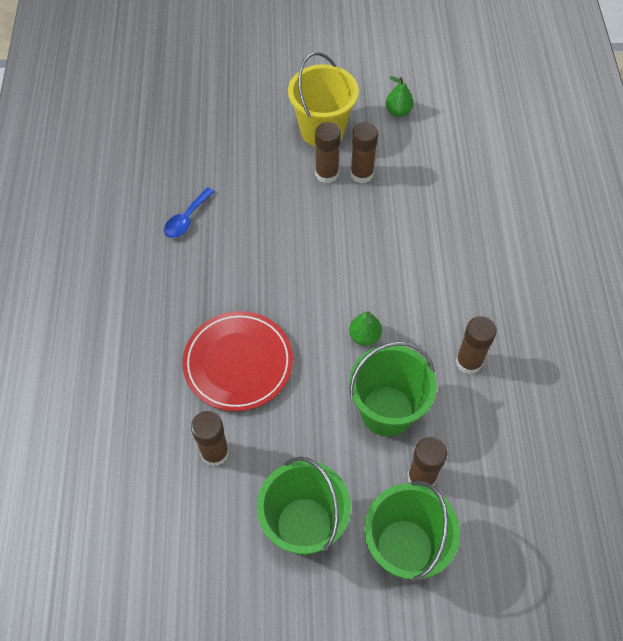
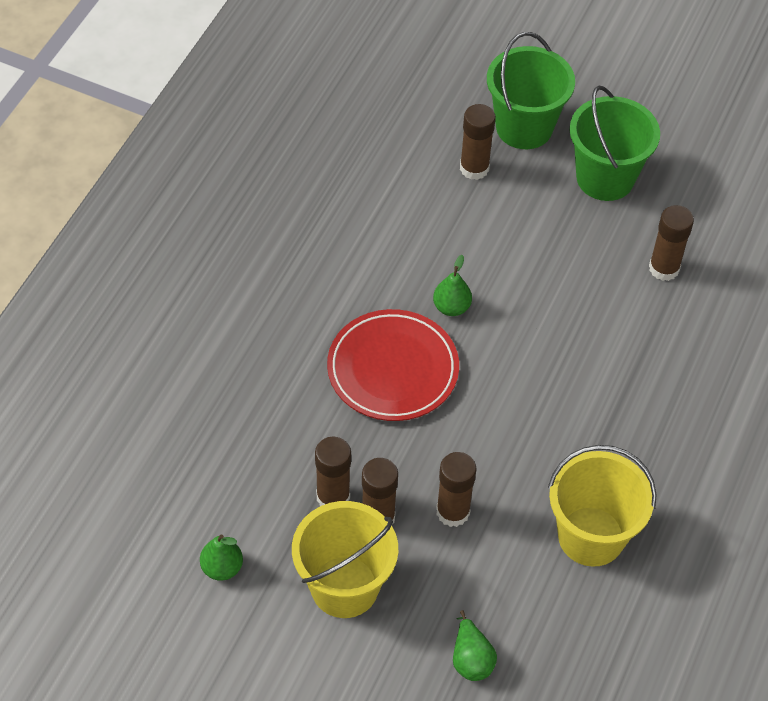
camera: 155 degrees left, 5 degrees down
(186, 219) = (591, 536): blue spoon -> yellow bucket
(228, 124) = (471, 659): none -> green pear
(238, 363) = (602, 339): red plate -> red plate (393, 369)
(387, 411) = (472, 232): green bucket -> none
(468, 362) = (359, 238): brown glue stick -> brown glue stick (453, 512)

